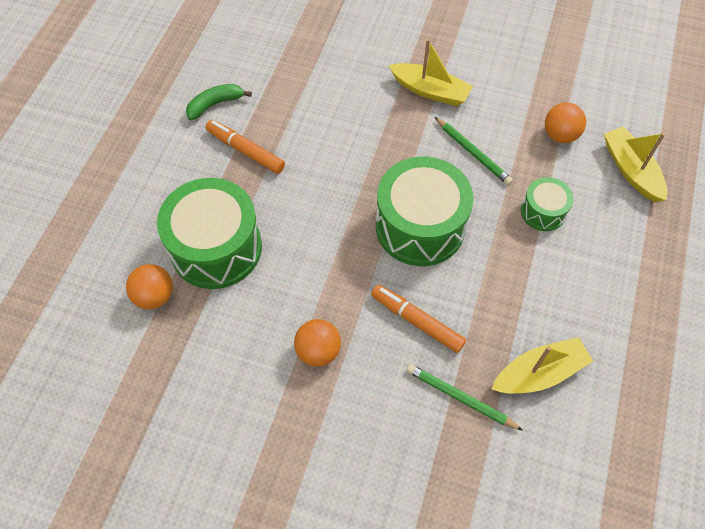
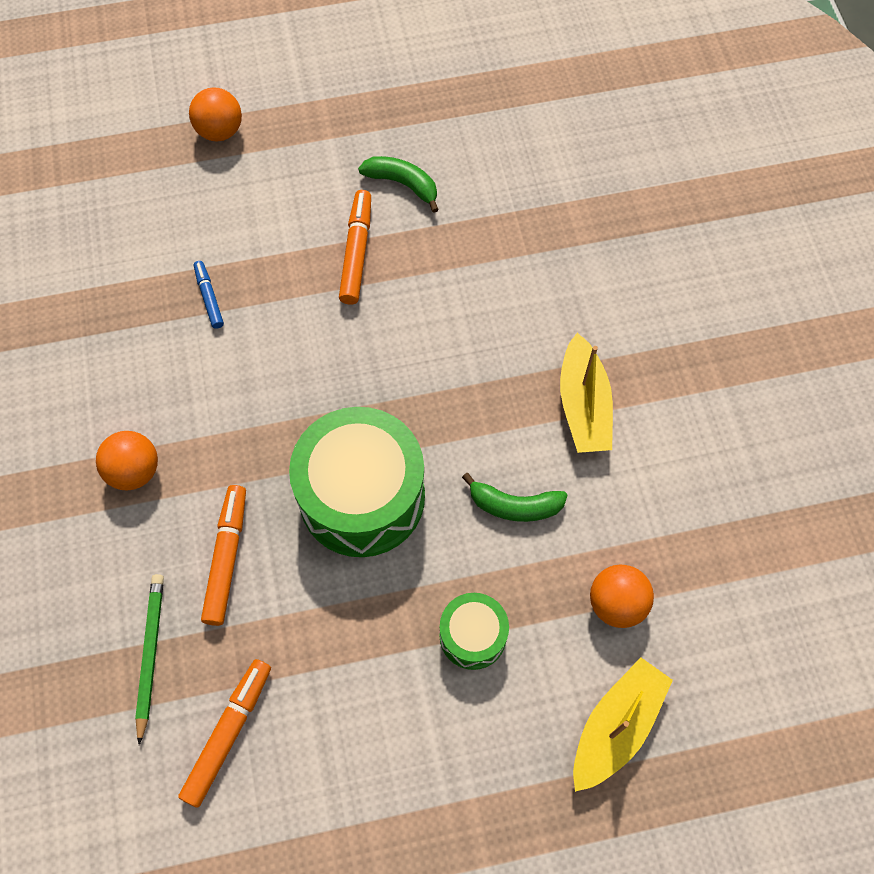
camera: 60 degrees right, 5 degrees up
(155, 296) = (118, 275): orange ball -> orange ball (220, 131)
(216, 248) = (209, 297): green drum -> blue marker
(473, 153) = (514, 505): green pencil -> green banana
(539, 373) = (228, 733): yellow boat -> orange marker

